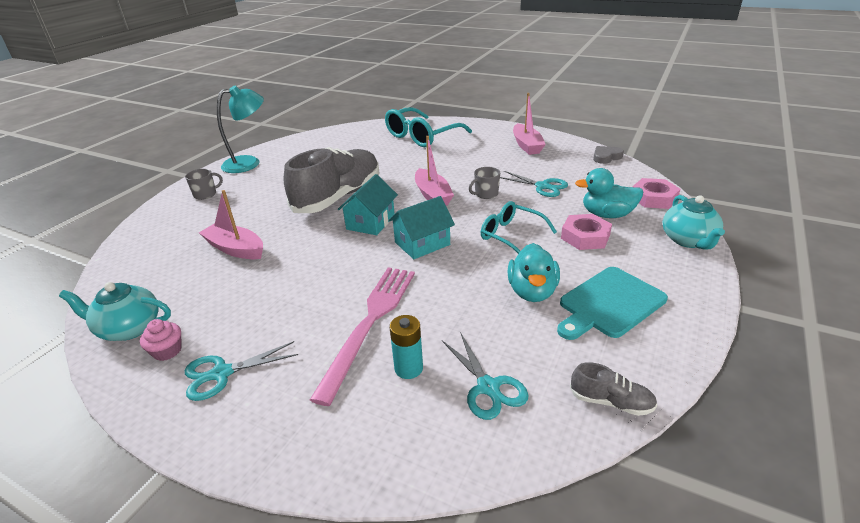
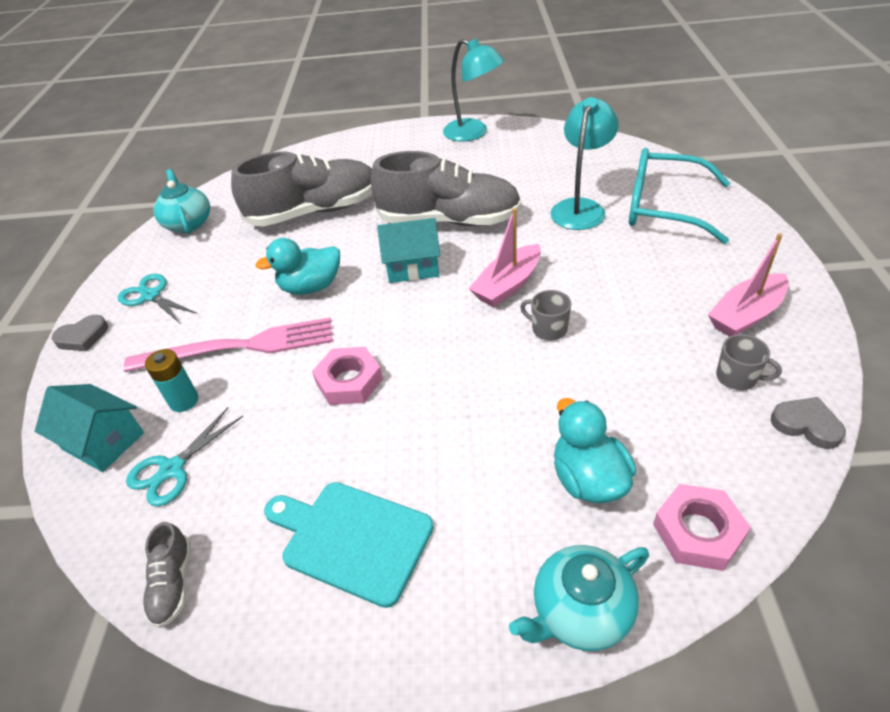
camera: 65 degrees right, 10 degrees up
(167, 351) = (168, 256): pink cupcake -> none
(205, 194) = (394, 145): grey mug -> grey mug (737, 377)
(226, 442) = (83, 337): none -> grey heart
(236, 249) = (314, 212): pink boat -> grey shoe
(389, 155) = (580, 208): none -> turquoise lamp
(422, 243) = (393, 323): turquoise house -> turquoise house (103, 441)
(511, 235) = (458, 390): turquoise glasses -> none
(532, 292) = (343, 452): turquoise duck -> turquoise duck (311, 287)
(542, 186) = (620, 378): turquoise scissors -> none
(585, 237) = (503, 469): pink nut -> pink nut (349, 381)

